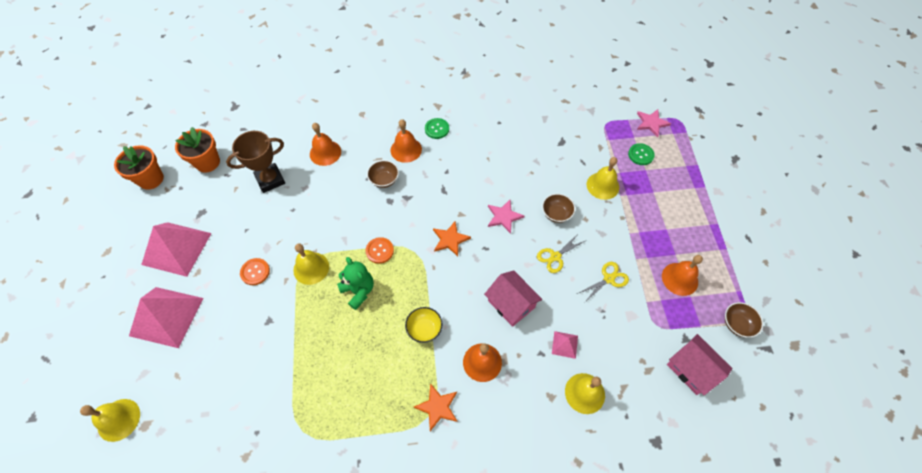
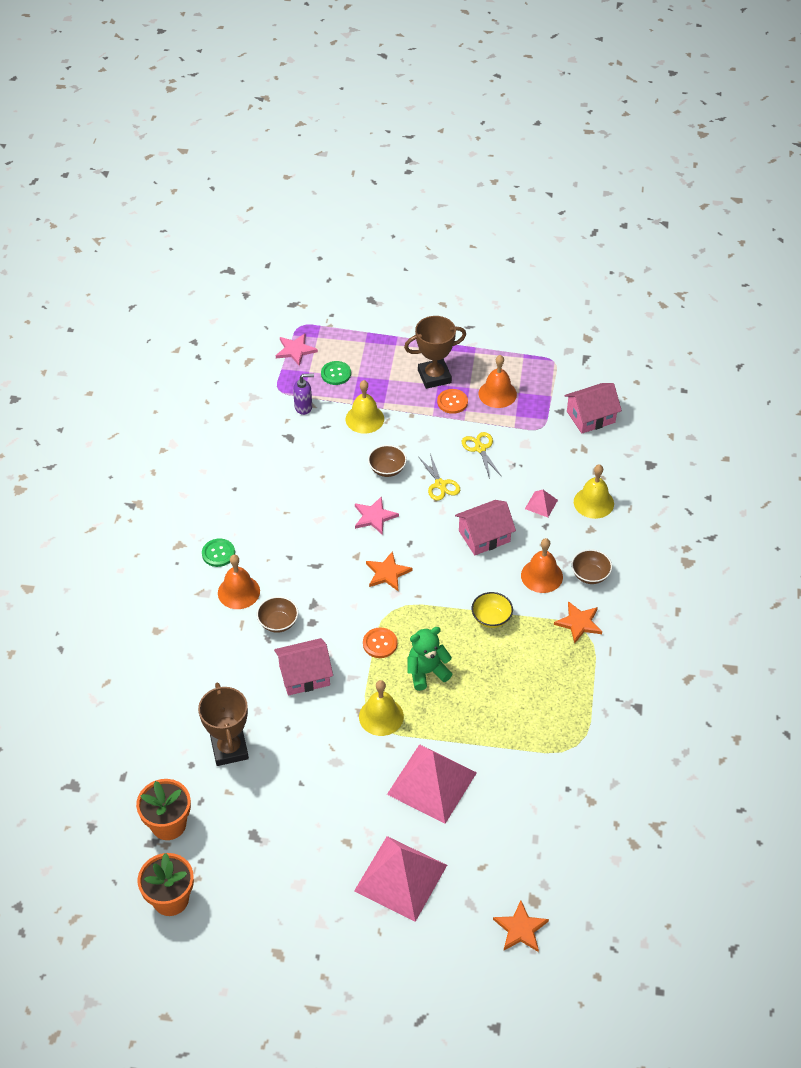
camera: 75 degrees left, 10 degrees down
(118, 420) = (520, 929): yellow bell -> orange star
(177, 248) = (302, 865): pink pyramid -> pink pyramid (431, 783)
(255, 272) = (367, 776): orange button -> orange button (452, 402)
(325, 153) = (208, 681): orange bell -> none
(340, 208) = (304, 675): none -> pink house
(596, 143) = (303, 407): none -> purple soap dispenser
(674, 224) = (434, 376): none -> brown trophy
(737, 324) = (556, 369): brown bowl -> brown bowl (590, 575)

